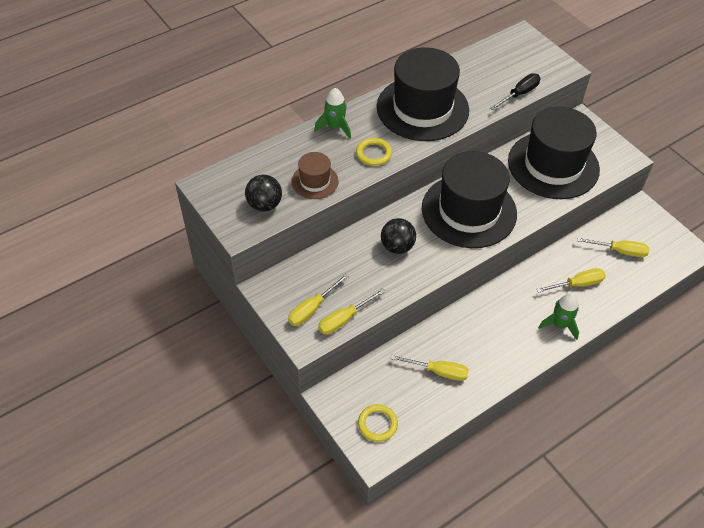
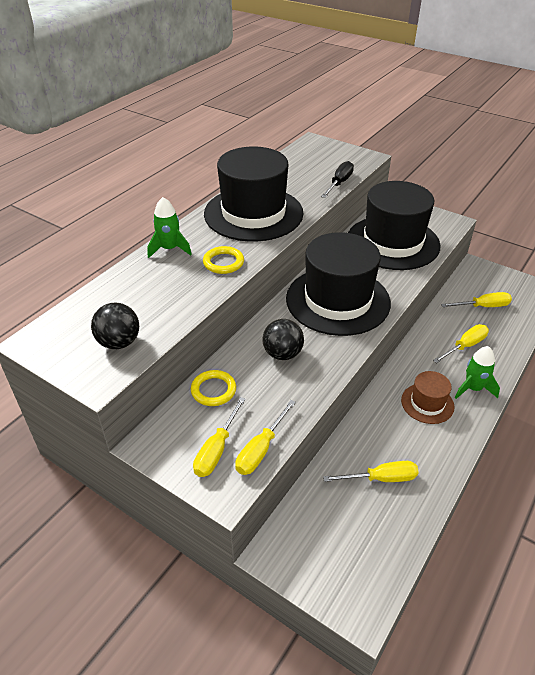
camera: 20 degrees left, 10 degrees down
(315, 181) = (170, 304): brown hat -> brown hat (427, 403)
(377, 424) = (345, 567): yellow ring -> yellow ring (213, 390)

